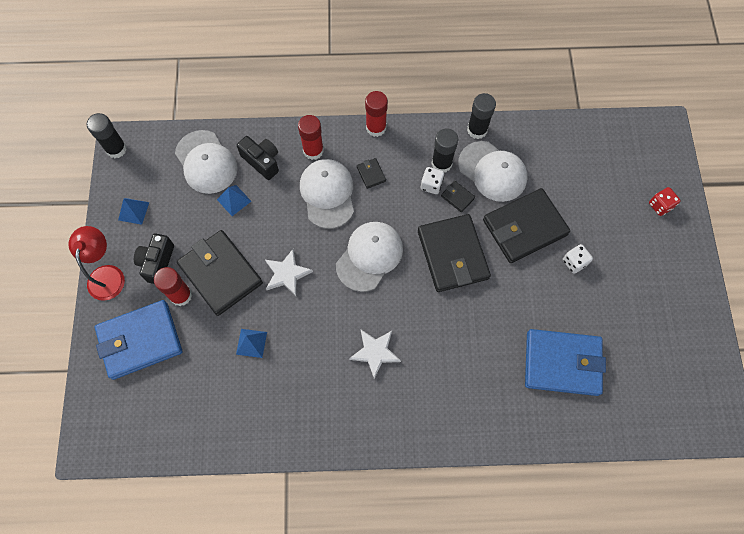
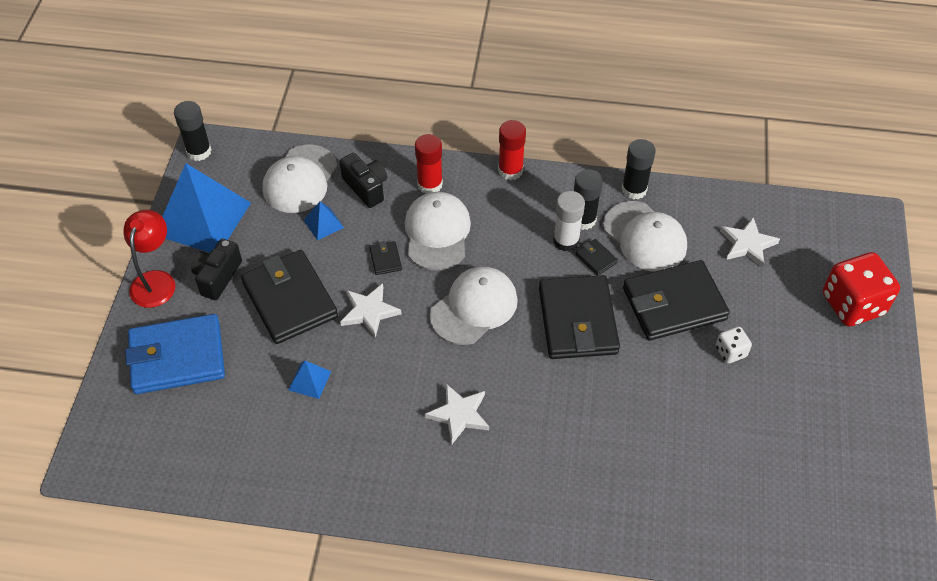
camera: 10 degrees right, 15 degrees down
(133, 211) = (203, 218): blue pyramid -> blue pyramid, size x2.36
(181, 295) = (237, 316): red glue stick -> none
(206, 162) = (300, 179): white cap -> white cap turned 45 degrees clockwise
(371, 174) = (494, 219): black wallet -> black wallet (385, 259)
(431, 185) = (566, 241): white dice -> white glue stick
(562, 363) = (695, 464): blue wallet -> none
(573, 165) = (747, 244): none -> white star
(660, 206) = (852, 304): red dice -> red dice, size x2.05

